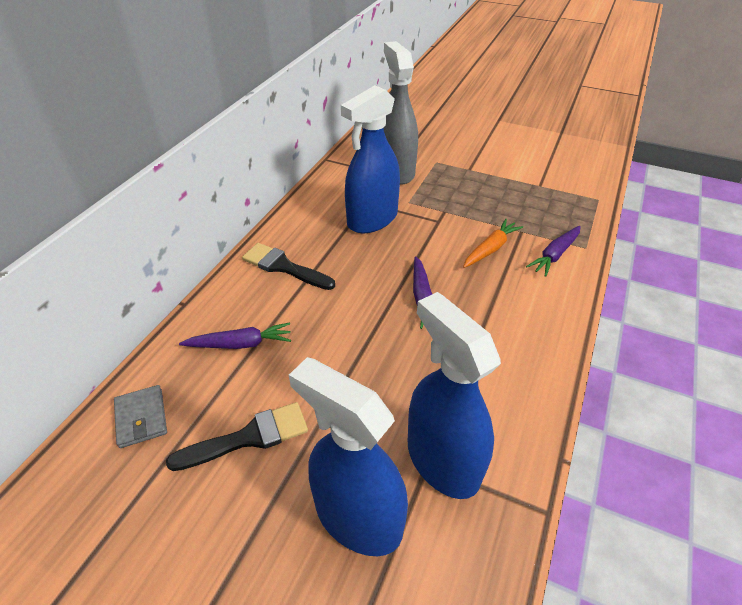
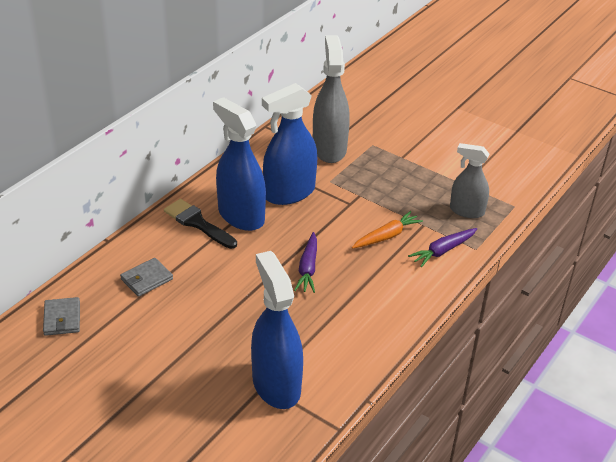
camera: 10 degrees right, 5 degrees down
(240, 344) = (146, 279): purple carrot -> grey wallet
(249, 437) = (138, 345): black brush -> none
(357, 517) = (202, 407): blue spray bottle -> blue spray bottle (241, 216)
(556, 211) = (466, 211): none -> grey spray bottle

